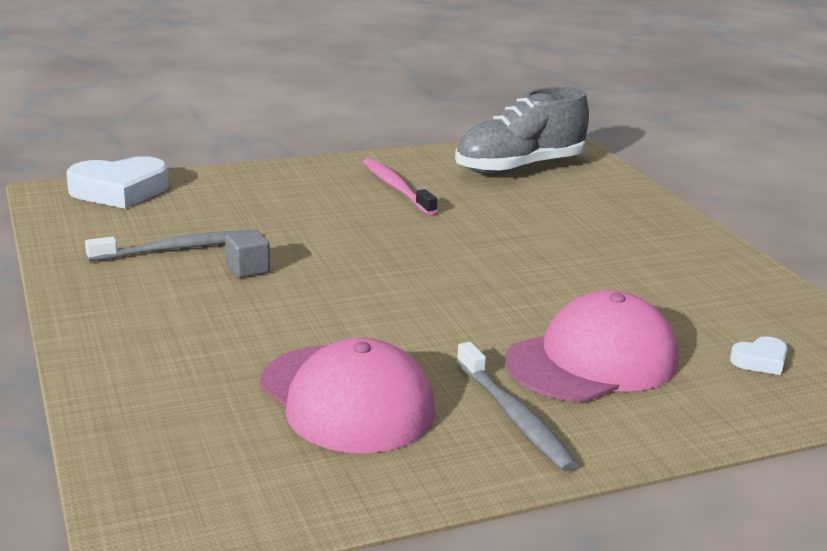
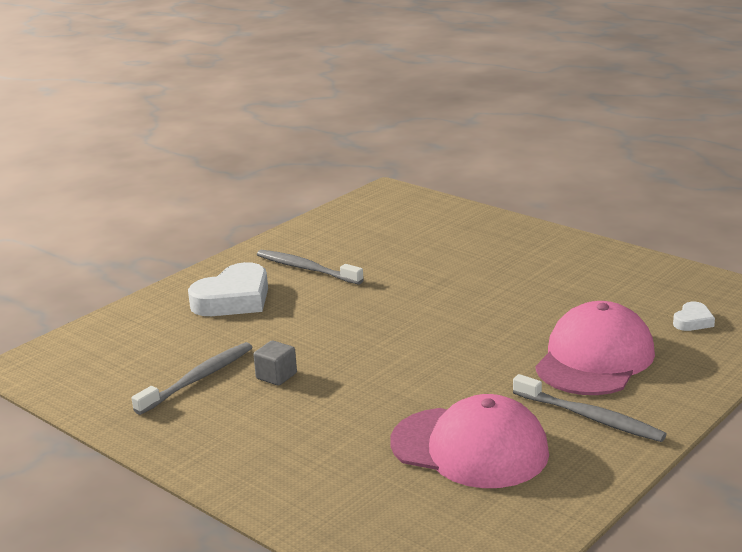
camera: 25 degrees left, 0 degrees up
(119, 191) = (81, 345): white heart -> white heart (233, 299)
(396, 188) = (307, 269): pink toothbrush -> grey toothbrush
(519, 168) = (379, 222): grey shoe -> none

